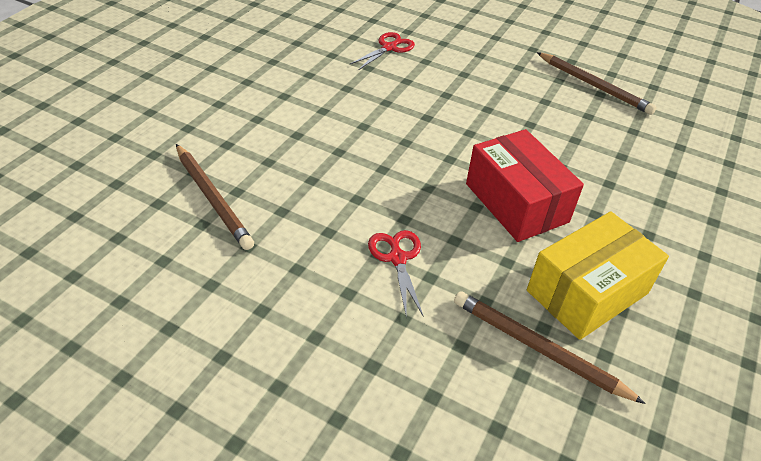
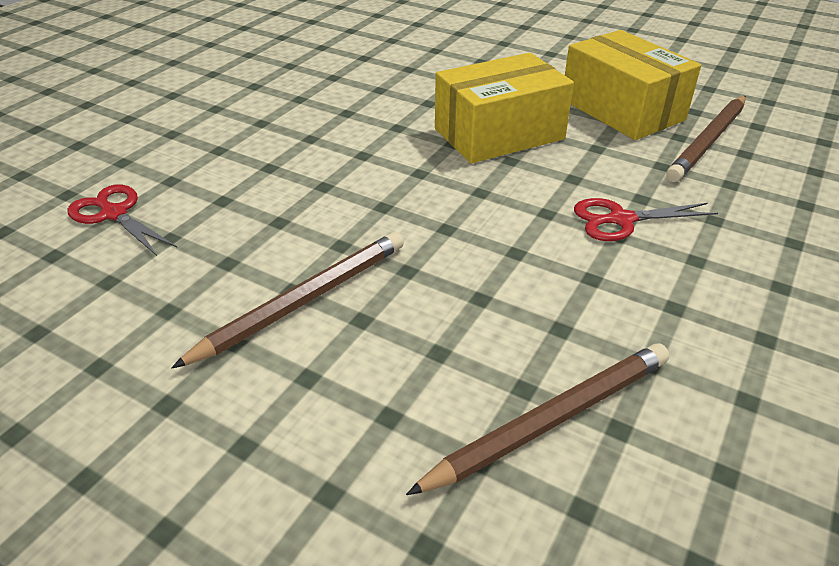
camera: 85 degrees left, 5 degrees down
(516, 202) = (499, 134): red box -> yellow box
(594, 86) = (273, 66): brown pencil -> brown pencil (303, 301)

